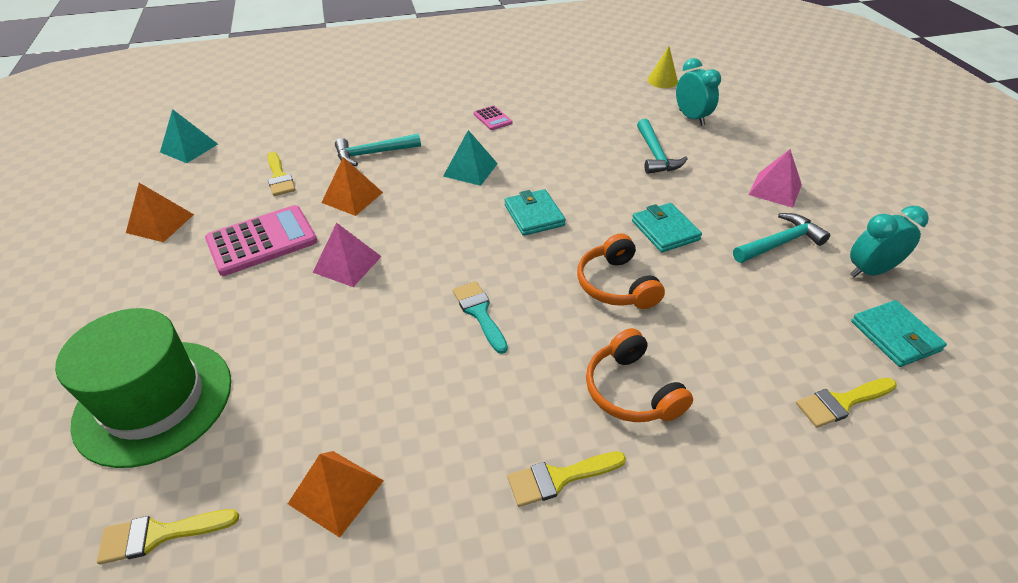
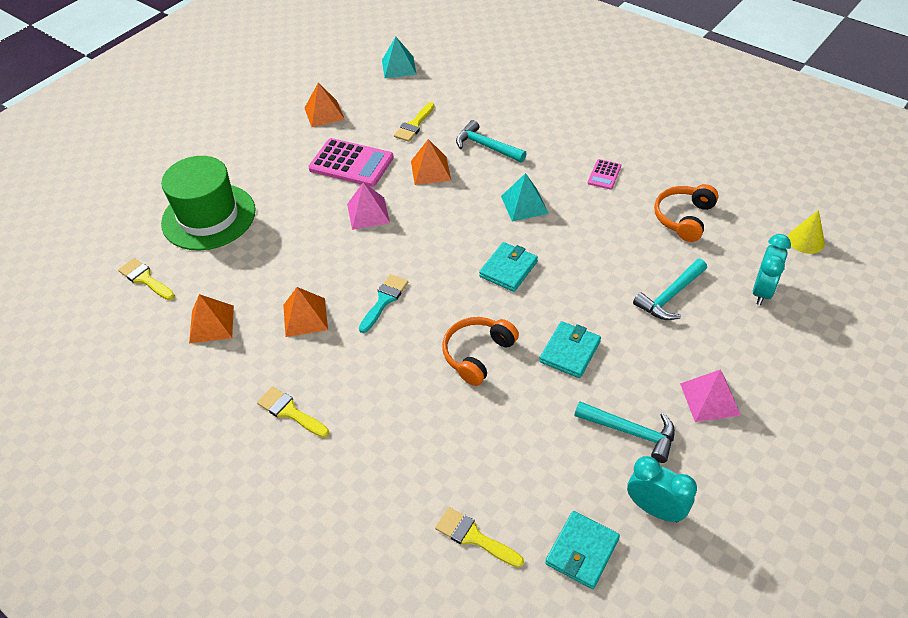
camera: 55 degrees right, 5 degrees up
(430, 389) = (305, 317): none -> orange pyramid
(631, 390) = (384, 412): orange headphones -> orange headphones (684, 218)

